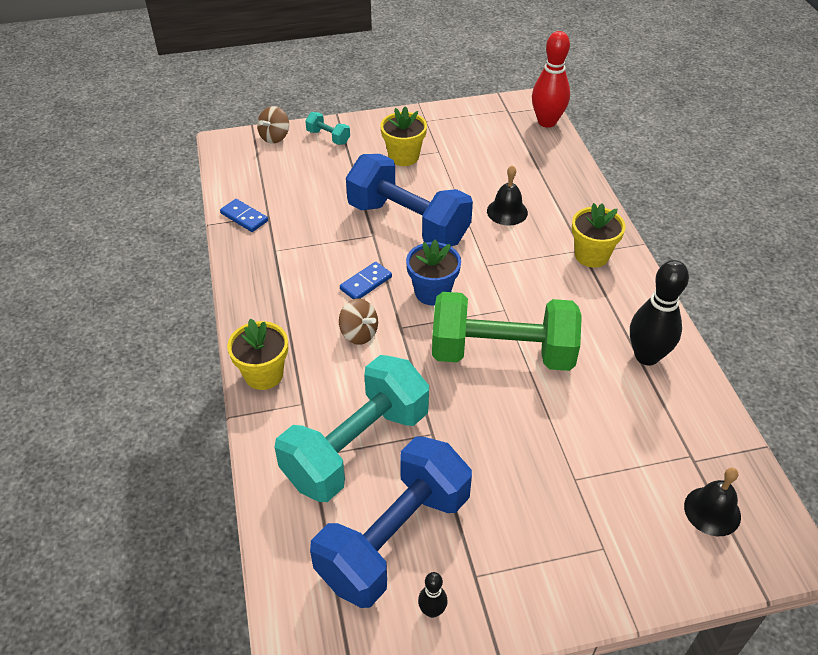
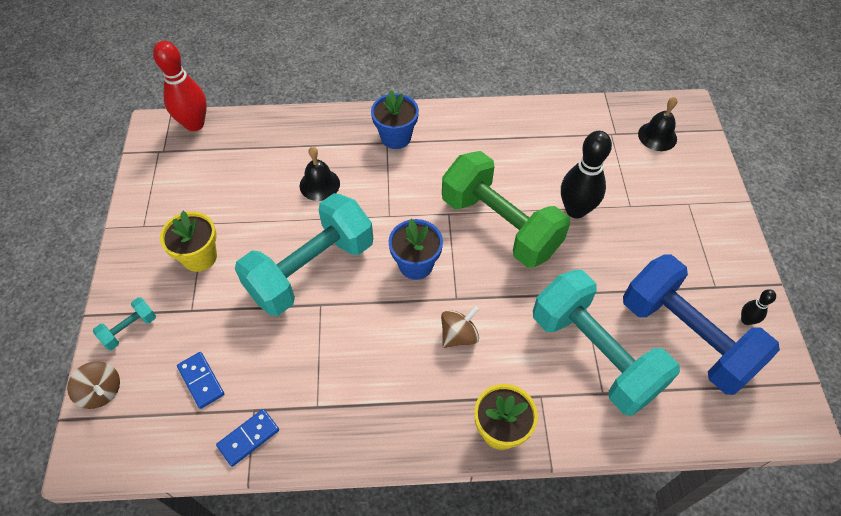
camera: 80 degrees left, 10 degrees up
(366, 283) = (390, 320): blue domino -> blue domino (201, 381)
(408, 223) = (311, 269): blue dumbbell -> turquoise dumbbell
(502, 353) = (500, 225): green dumbbell -> green dumbbell turned 60 degrees counterclockwise
(591, 255) = (396, 137): yellow flower pot -> blue flower pot
(647, 356) = (516, 132): black bowling pin -> black bowling pin (575, 210)

